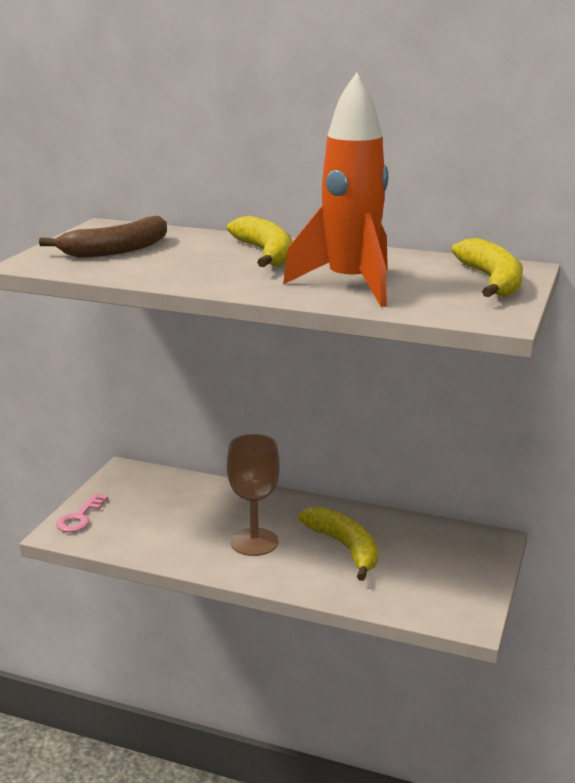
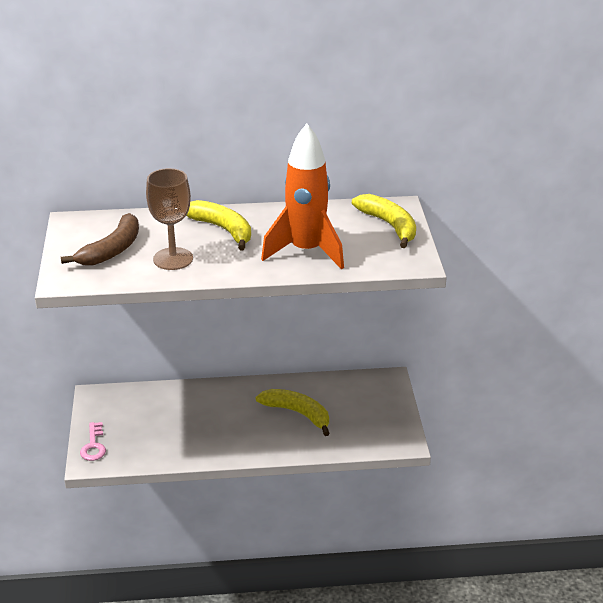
camera: 25 degrees left, 10 degrees up
(254, 542) = (234, 427): brown goblet -> brown goblet (173, 259)

